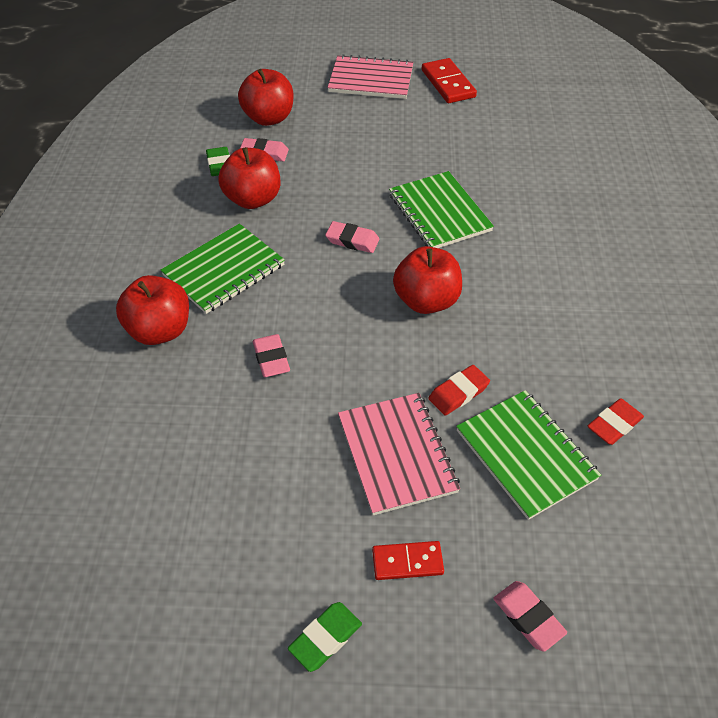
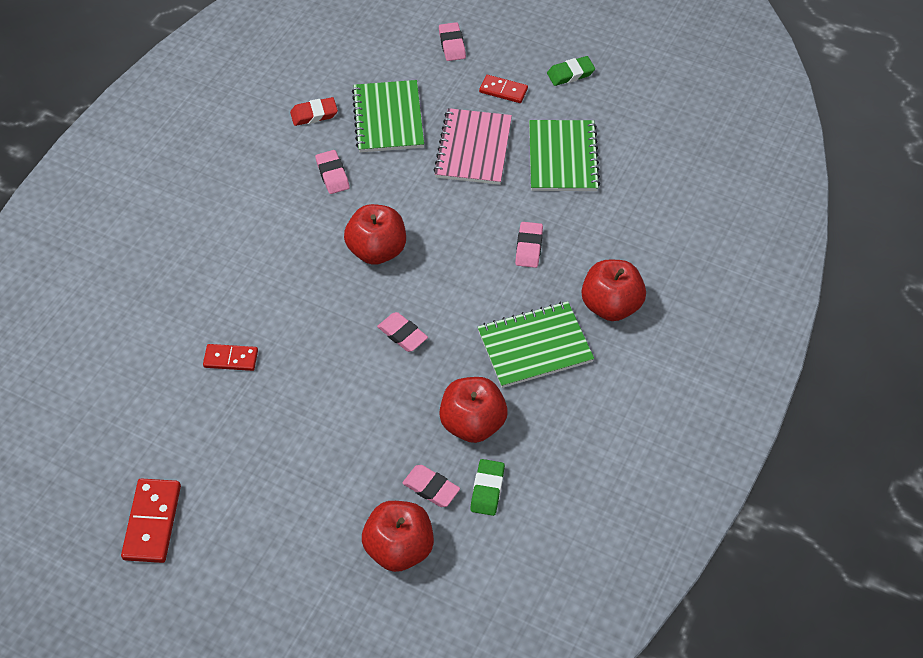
camera: 155 degrees left, 5 degrees up
(371, 80) = (238, 571): pink notebook -> none
(439, 212) = (302, 334): green notebook -> green notebook (563, 158)
(458, 393) = (403, 171): red eraser -> none
(482, 179) = (231, 359): none -> red domino
(531, 360) = (332, 174): none -> pink eraser

